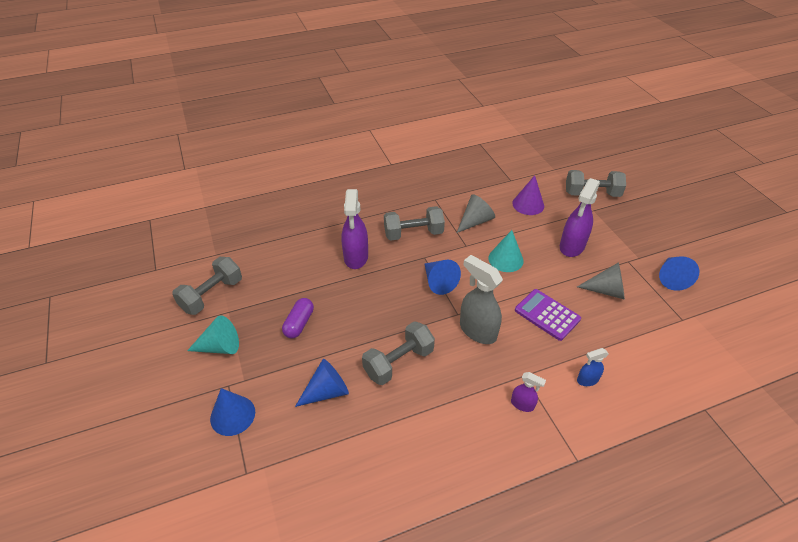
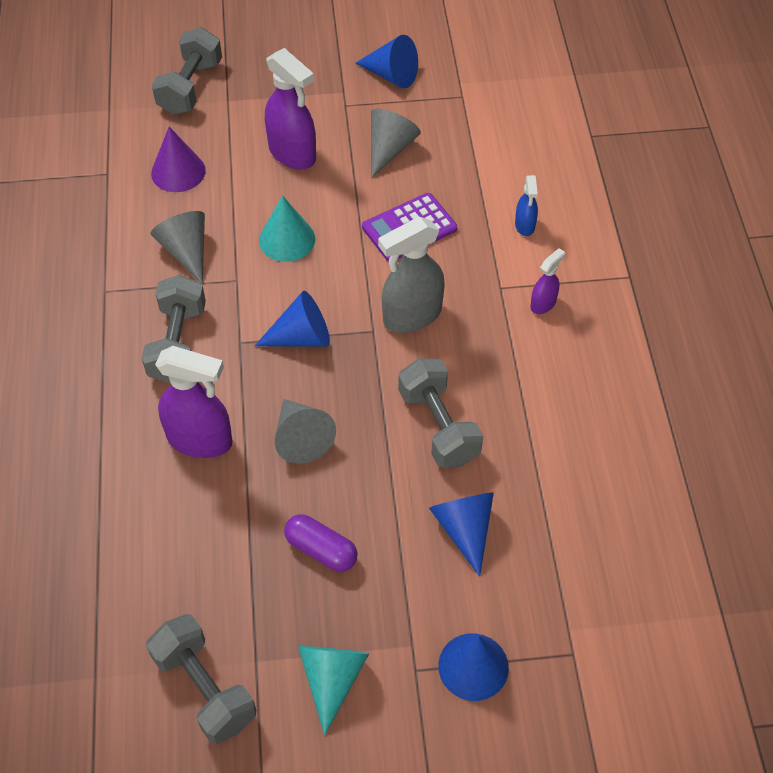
camera: 75 degrees left, 10 degrees up
(369, 298) = (301, 438): none -> grey cone

